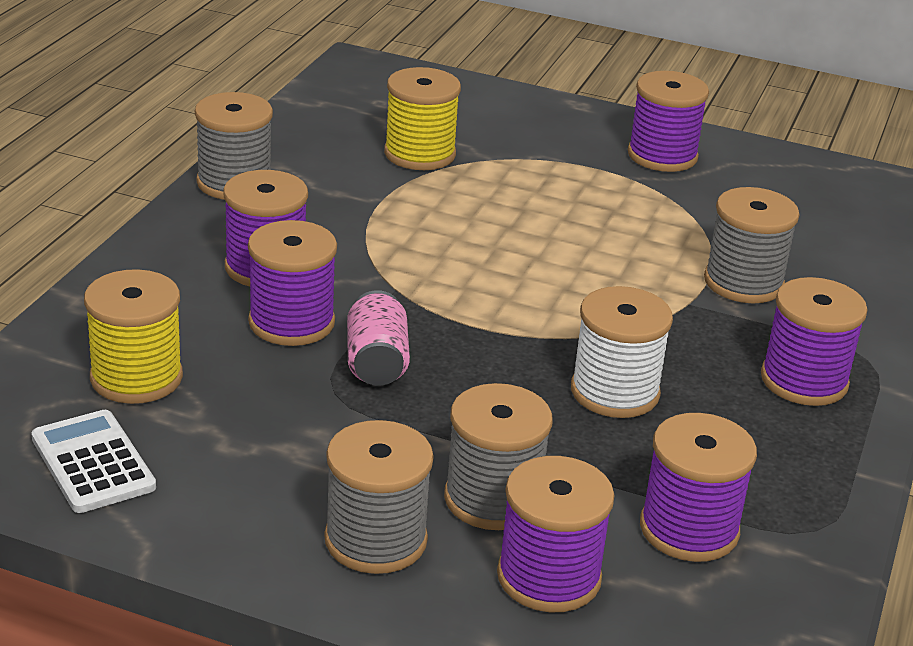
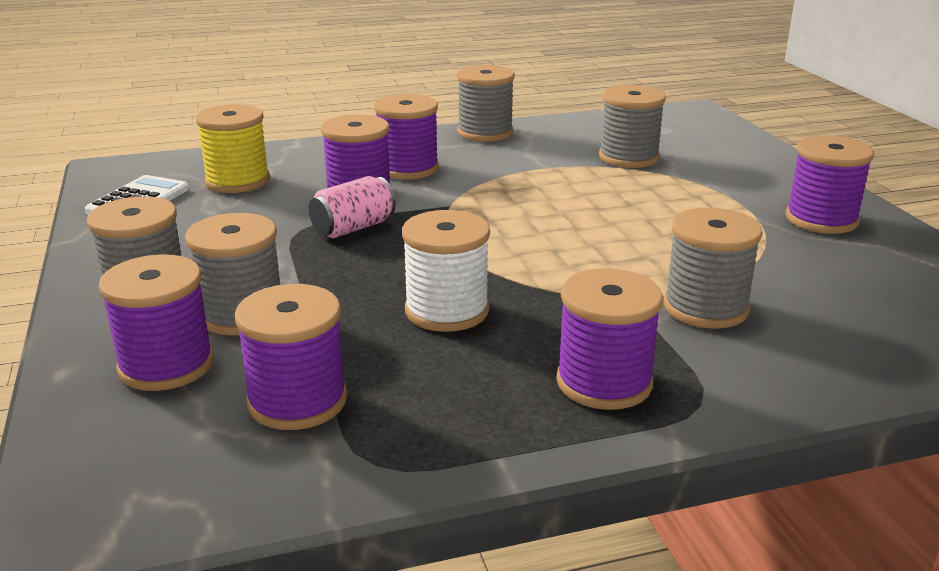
camera: 55 degrees right, 5 degrees down
(419, 154) = (628, 157): yellow spool -> grey spool

